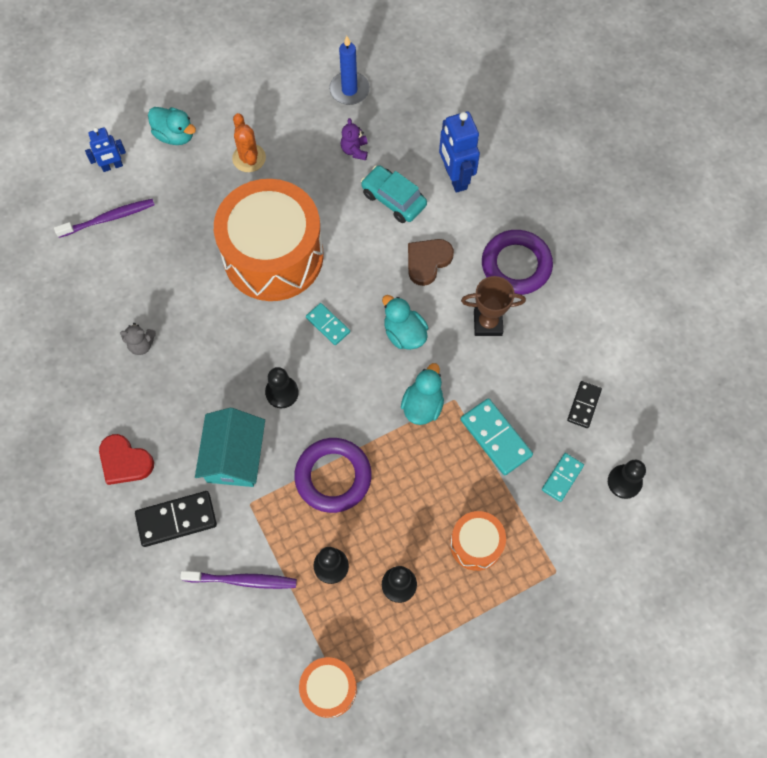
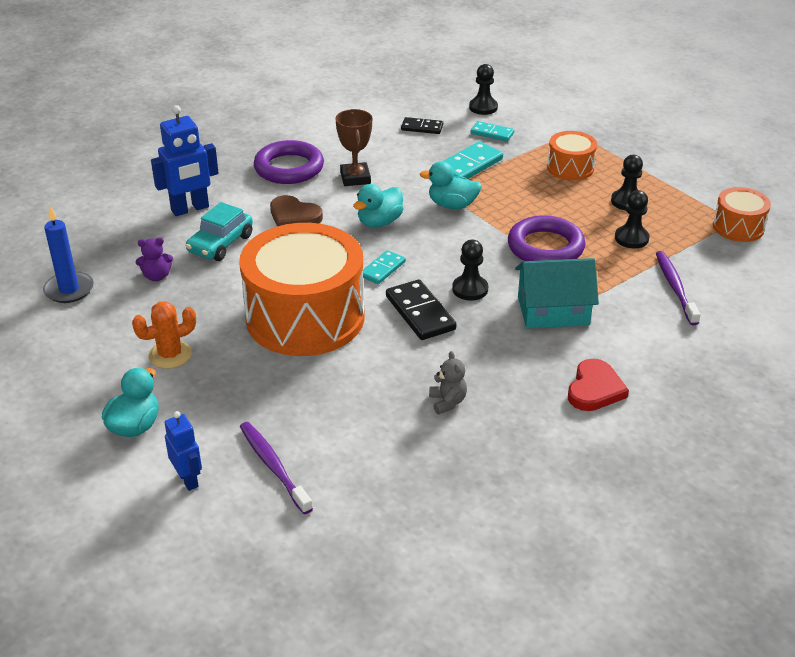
camera: 100 degrees left, 30 degrees down
(176, 519) = (639, 340): black domino -> black domino (420, 313)

